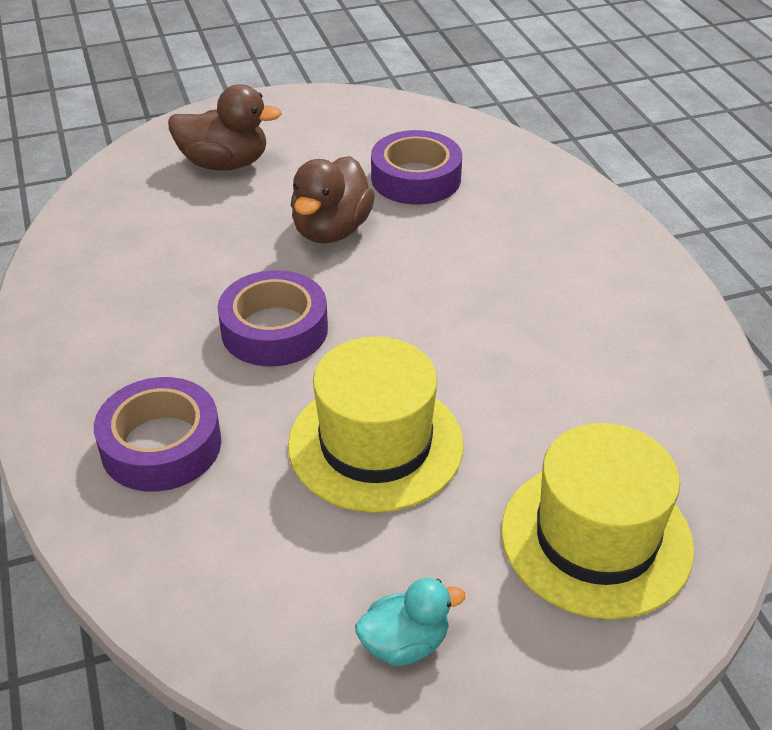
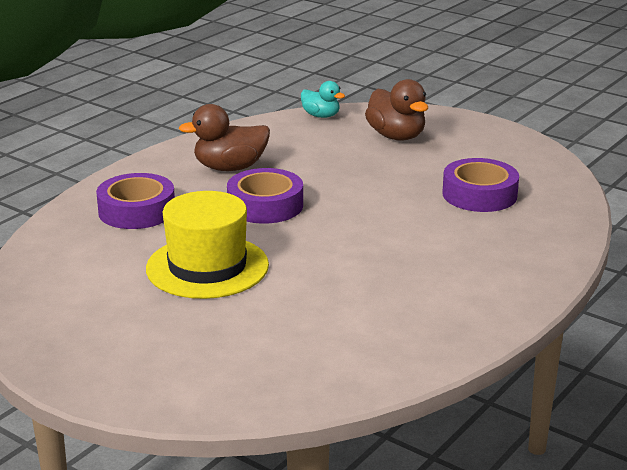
camera: 55 degrees right, 15 degrees down
(331, 230) = (381, 188): brown duck -> brown duck (230, 168)
(405, 643) = (69, 324): turquoise duck -> turquoise duck (321, 116)
(596, 538) = (210, 360): yellow hat -> none

